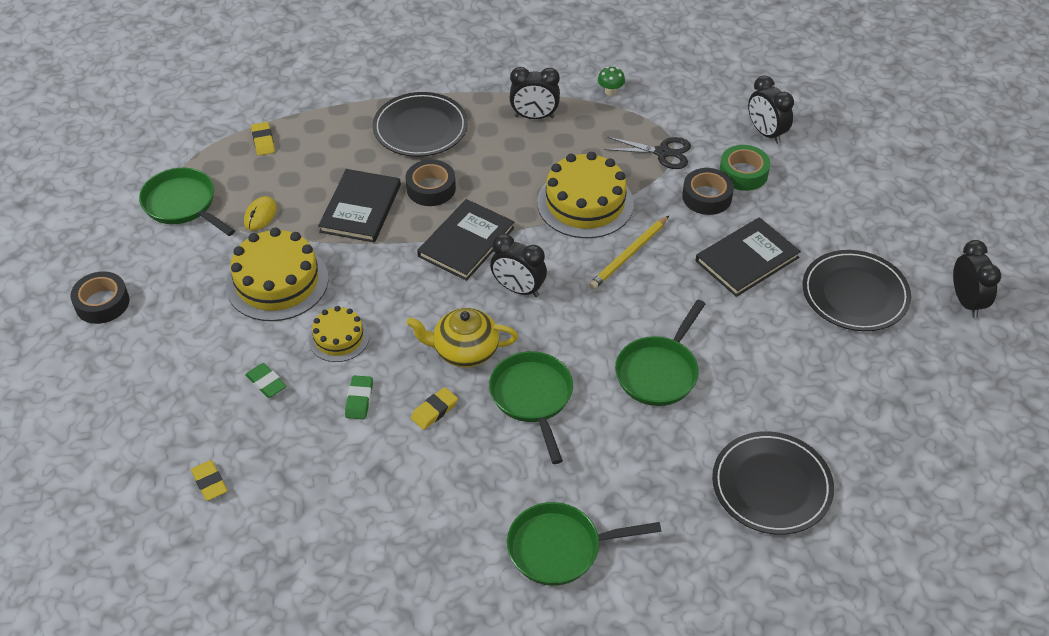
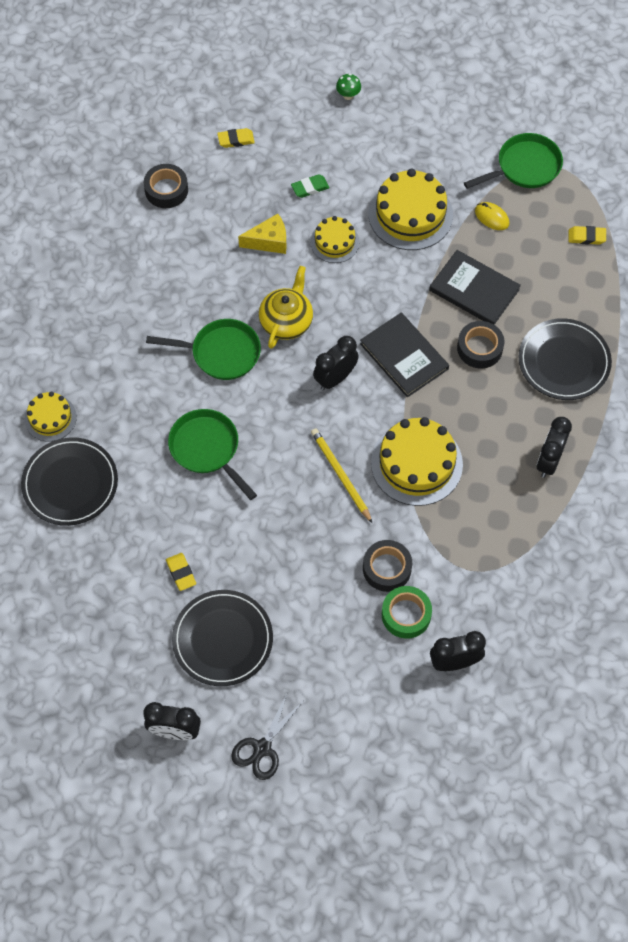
camera: 110 degrees right, 15 degrees up
(102, 303) = (432, 101): black tape -> black tape (166, 190)
(359, 400) = (269, 241): green eraser -> yellow cheese
(434, 411) = (238, 285): yellow eraser -> yellow eraser (181, 573)
(560, 548) = (86, 328): green pan -> none
(610, 91) = (564, 542): green mushroom -> green mushroom (348, 95)
(662, 152) = (460, 554): black scissors -> black scissors (262, 748)
(701, 539) = (50, 418): none -> yellow cake
(747, 259) = (298, 568): black book -> none

